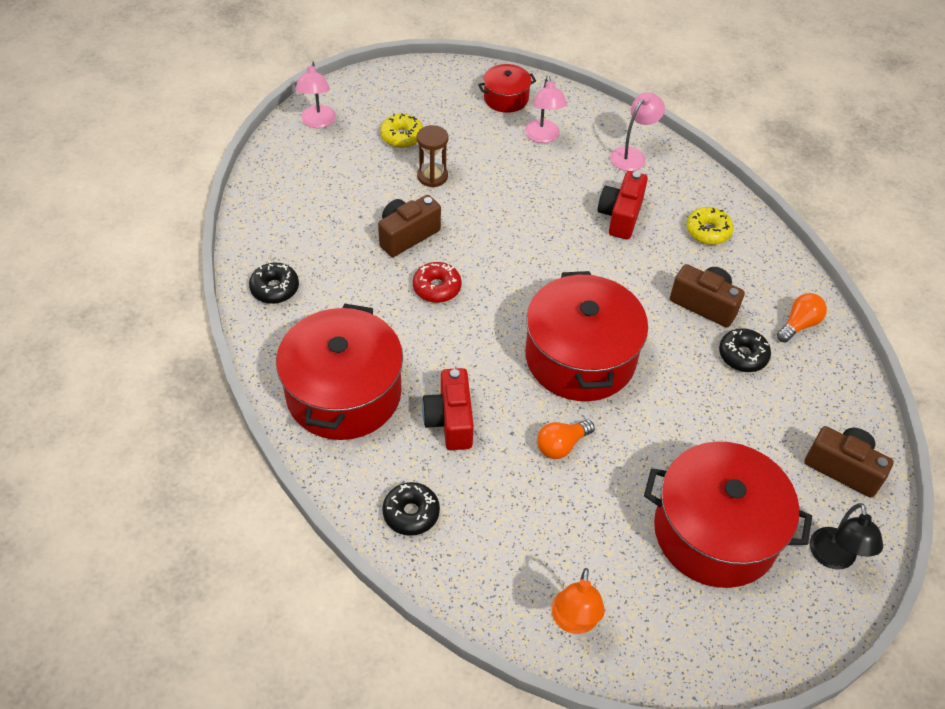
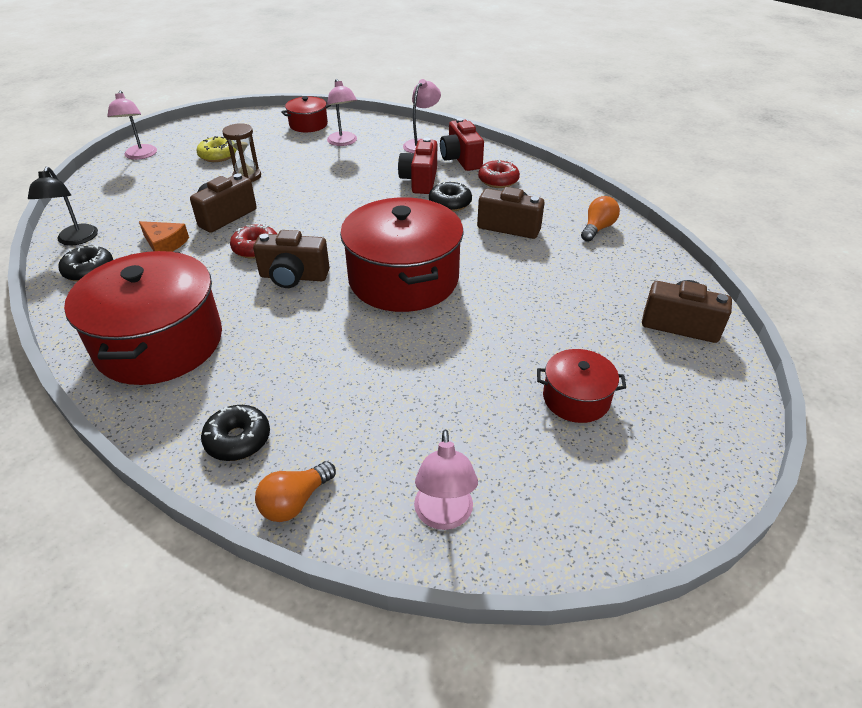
camera: 10 degrees left, 10 degrees down
(346, 265) = (164, 244): none -> orange cheese
(450, 421) = (277, 348): red camera -> red camera (461, 159)
(471, 334) = (293, 277): none -> brown camera
(561, 445) = (398, 350): orange light bulb -> orange light bulb (295, 501)
(574, 621) = (444, 516): orange lamp -> pink lamp
(708, 231) = (498, 180): yellow donut -> red donut
(715, 532) = (576, 398): red pot -> red pot, size x0.49
(743, 355) = (555, 256): black donut -> black donut (450, 203)
(834, 558) = (704, 400): black lamp -> black lamp (75, 240)

